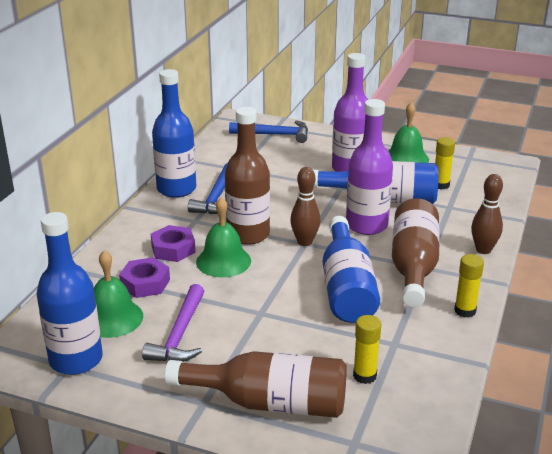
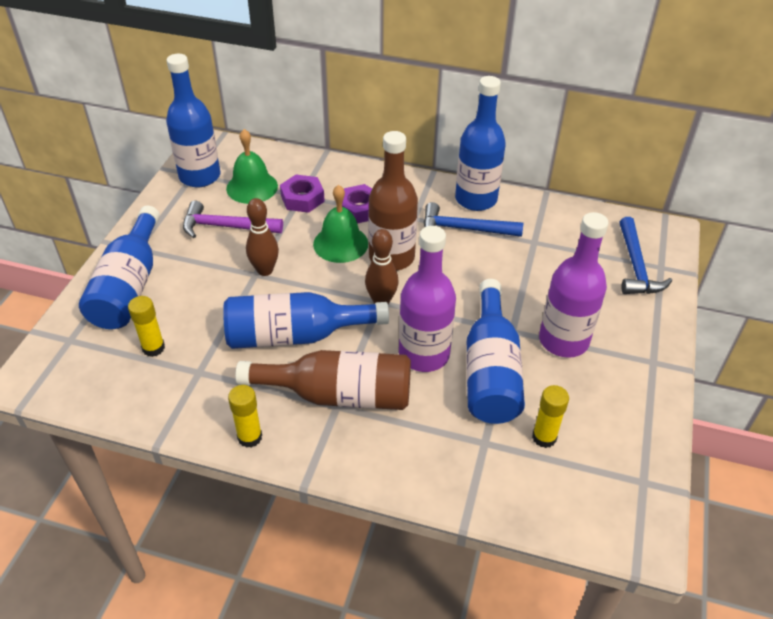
camera: 85 degrees right, 15 degrees up
(270, 403) = (129, 286): brown bottle -> blue bottle
(406, 158) = (614, 401): green bell -> none
(483, 250) = (379, 470): brown bowling pin -> brown bowling pin (265, 270)

